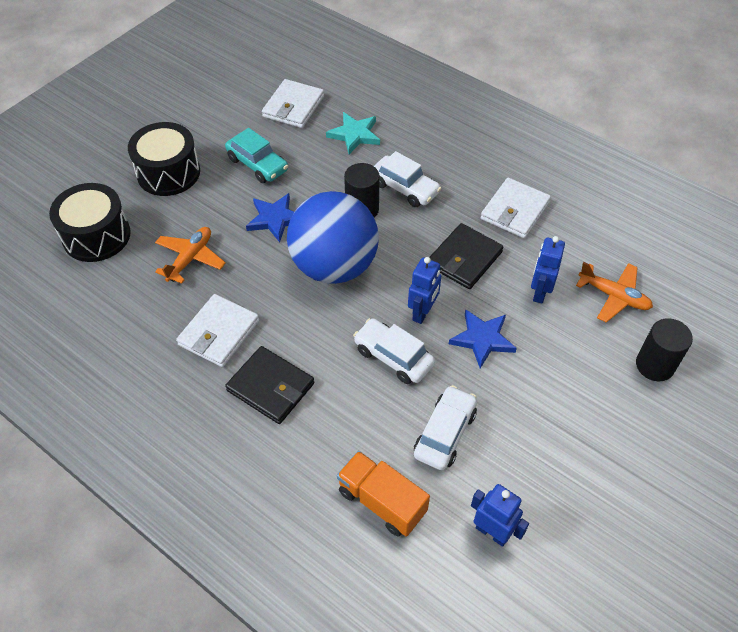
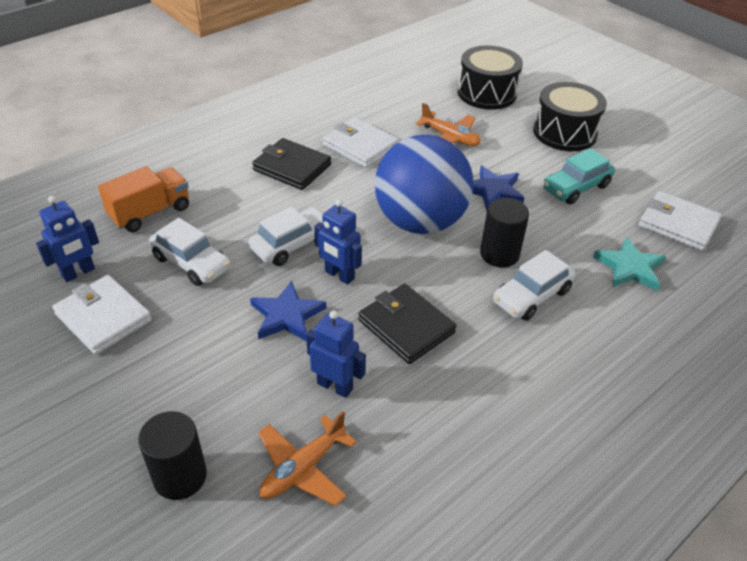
camera: 100 degrees right, 10 degrees down
(270, 387) = (292, 167): black wallet -> black wallet turned 75 degrees clockwise
(514, 211) = (479, 398): white wallet -> white wallet (103, 317)

